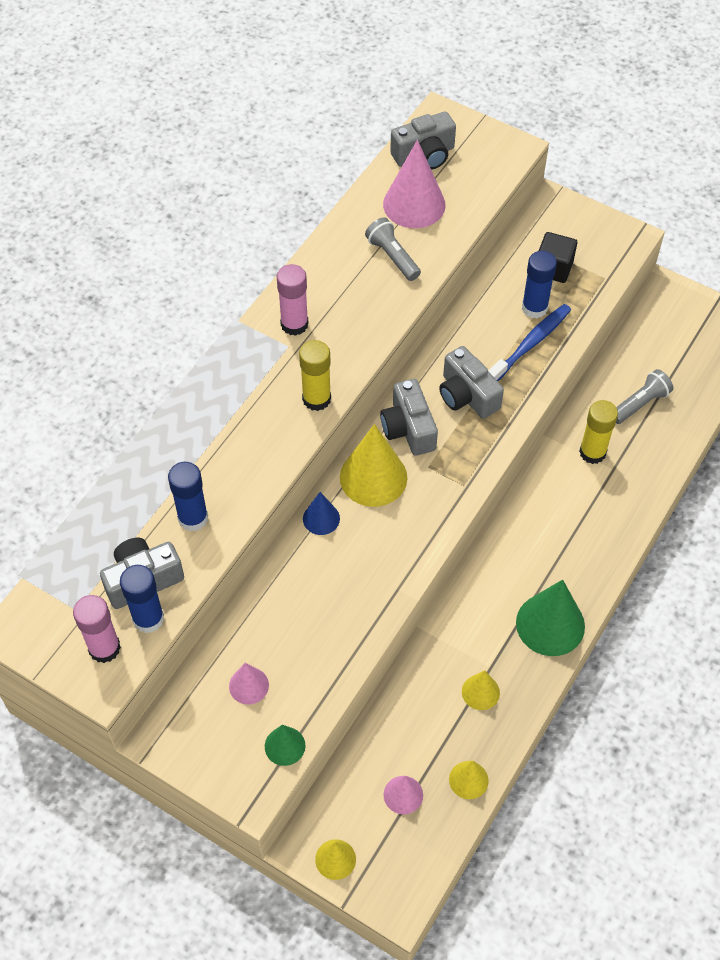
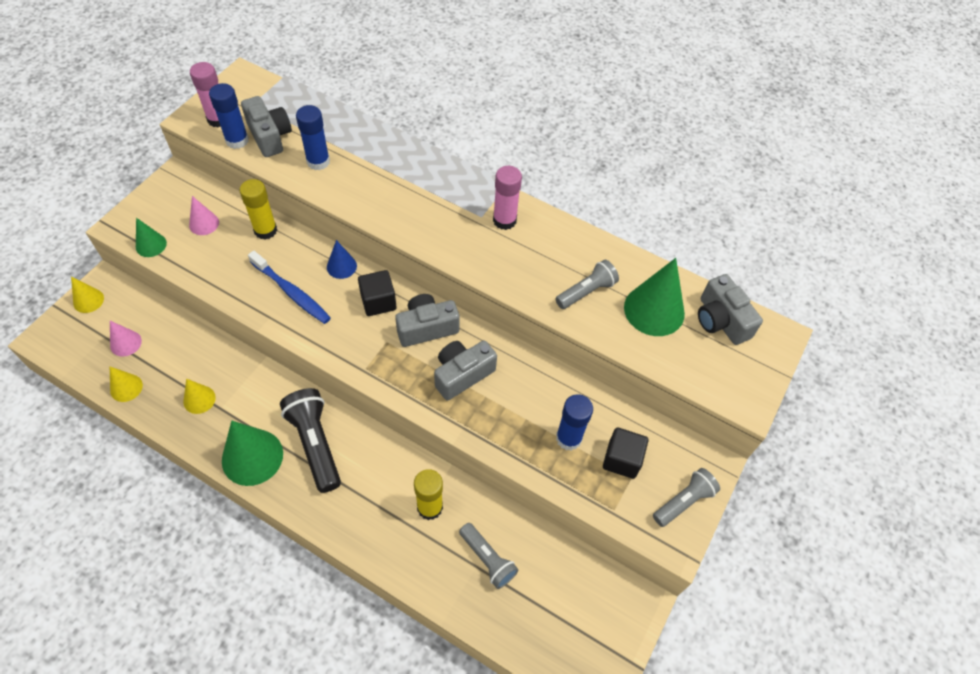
camera: 85 degrees right, 0 degrees up
(316, 399) = (426, 235): yellow glue stick -> yellow glue stick (265, 230)
(373, 477) = (378, 302): yellow cone -> black cube
(414, 204) = (654, 310): pink cone -> green cone
(529, 563) = (315, 443): none -> black flashlight
(530, 344) = (523, 432): blue toothbrush -> blue toothbrush (291, 292)
(591, 226) = (684, 501): none -> grey flashlight

